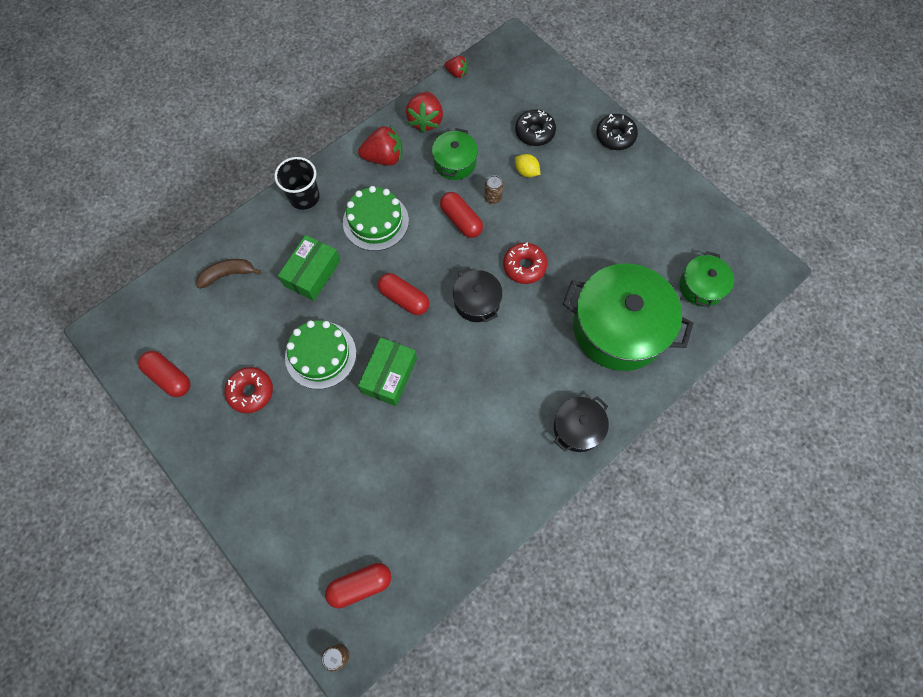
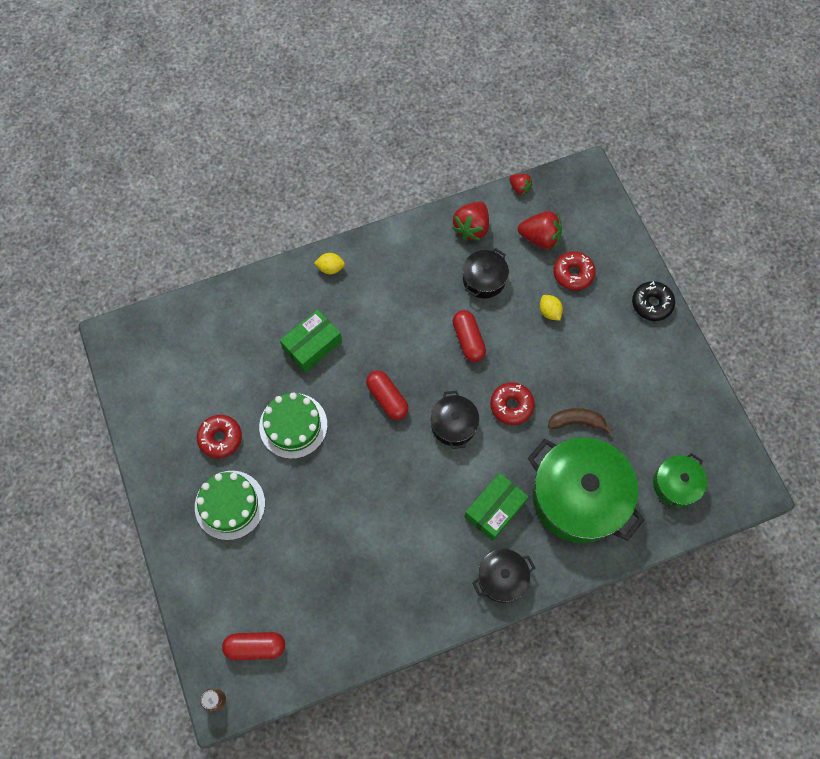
camera: 20 degrees right, 0 degrees up
(169, 377) = (155, 399): red capsule -> none
(227, 275) = (236, 321): brown banana -> brown banana (576, 422)
(304, 197) = (330, 268): black cup -> yellow lemon
(375, 221) = (388, 314): green cake -> green cake (230, 505)
(384, 158) = (418, 253): red strawberry -> red strawberry (540, 238)
(389, 375) = (348, 466): green box -> green box (495, 509)
(455, 162) = (484, 279): green pot -> black pot
(493, 198) = (507, 327): brown can -> none
(534, 132) = (573, 274): black donut -> red donut

